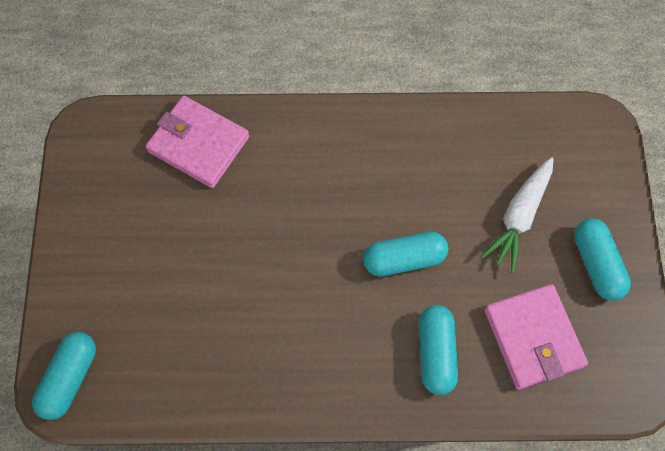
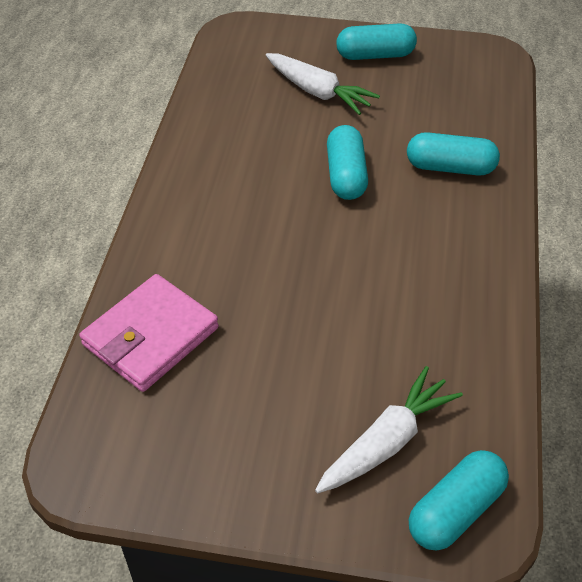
camera: 80 degrees left, 20 degrees down
(70, 378) = (455, 510): turquoise capsule -> turquoise capsule turned 75 degrees counterclockwise
(123, 325) = (387, 441): none -> white carrot
(533, 338) = (441, 103): pink wallet -> none

